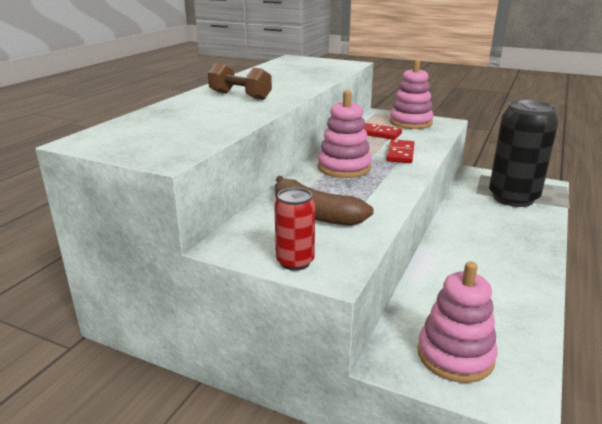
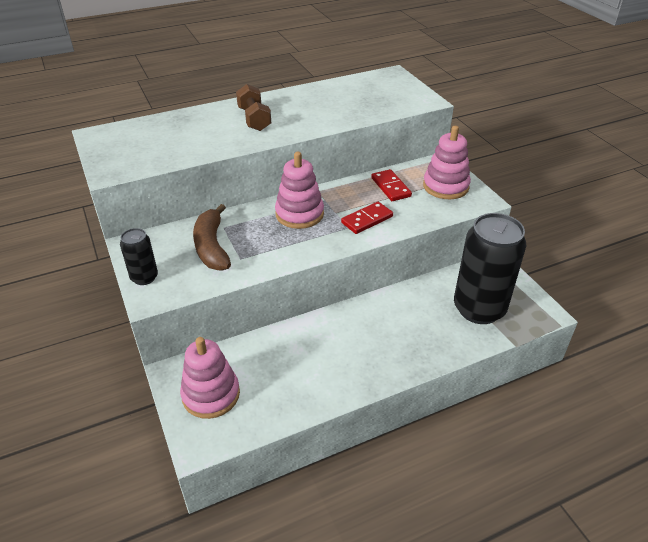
camera: 40 degrees right, 15 degrees up
(295, 262) = (144, 277): red can -> black can

